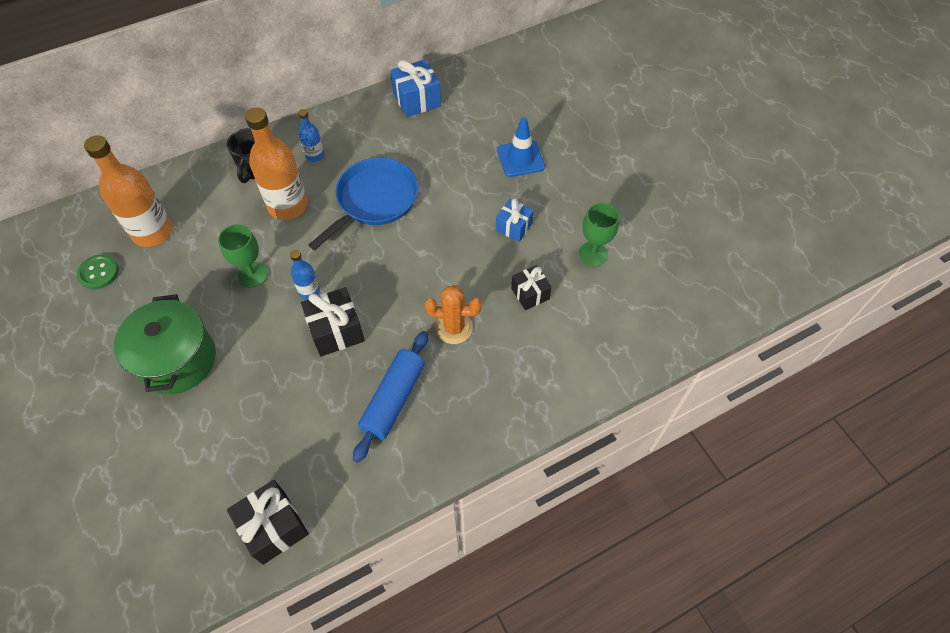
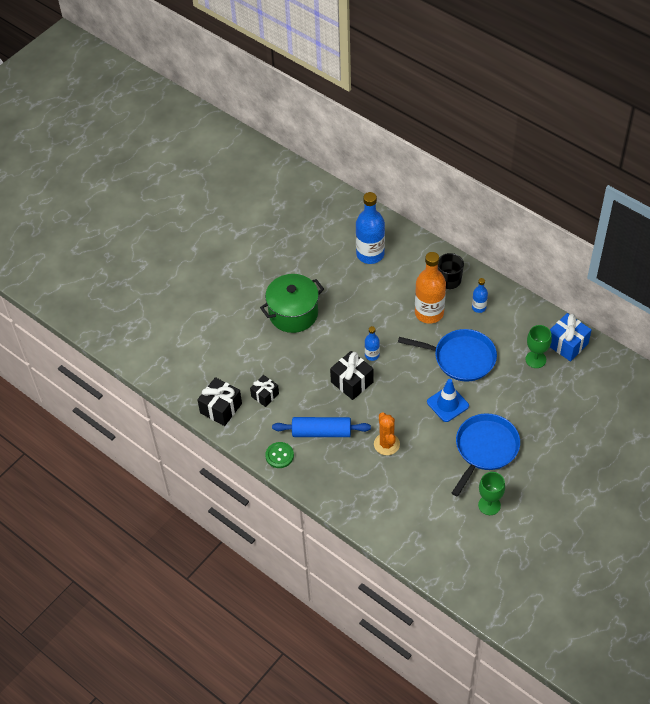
camera: 70 degrees right, 5 degrees down
(99, 273) = (328, 244): green button -> green button (279, 455)
(153, 232) = (370, 254): orange bottle -> blue bottle
(253, 275) = (368, 320): green goblet -> green goblet (535, 359)
(513, 227) = (485, 448): blue gift -> blue pan
(520, 158) = (550, 431): blue traffic cone -> blue traffic cone (447, 404)
(530, 294) = (435, 478): black gift -> black gift (265, 395)

